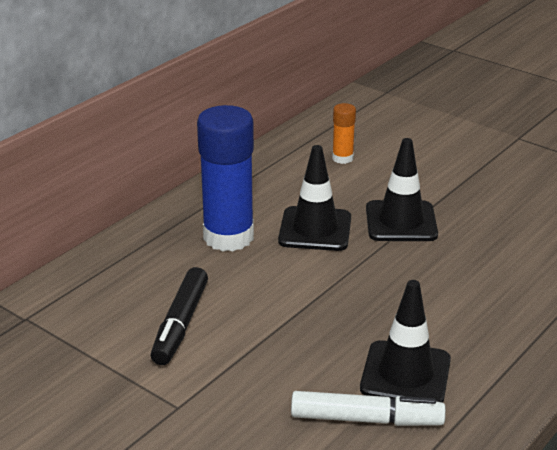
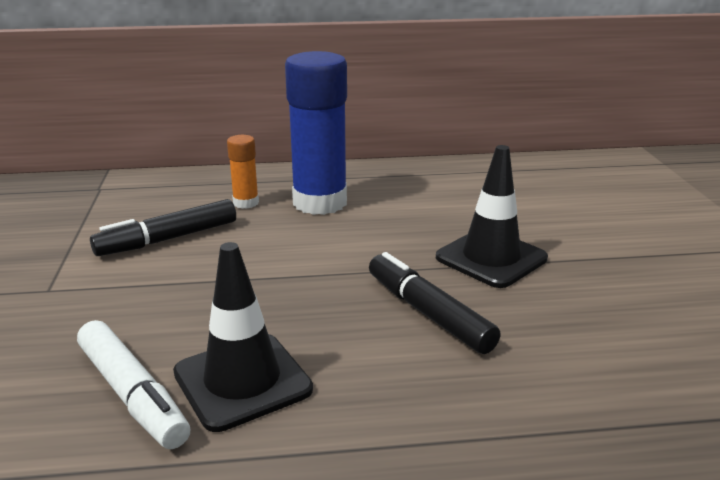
camera: 45 degrees right, 5 degrees down
(315, 229) = (398, 228): black traffic cone -> none
(342, 158) = (525, 191): orange glue stick -> orange glue stick (246, 203)
(426, 277) = (428, 313): none -> black marker

